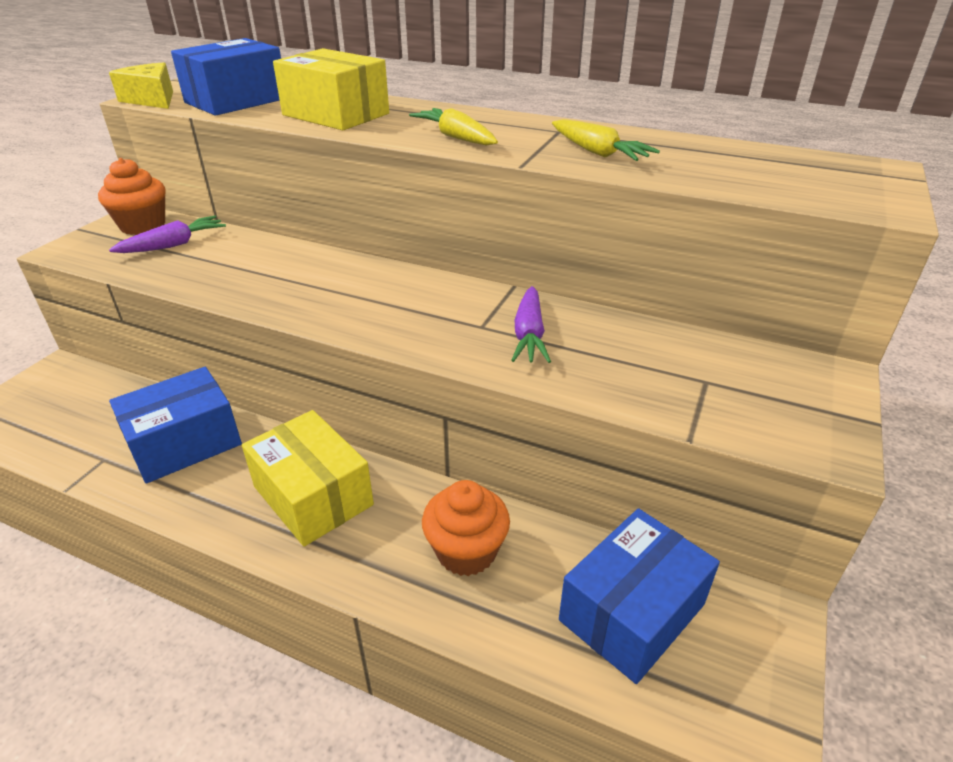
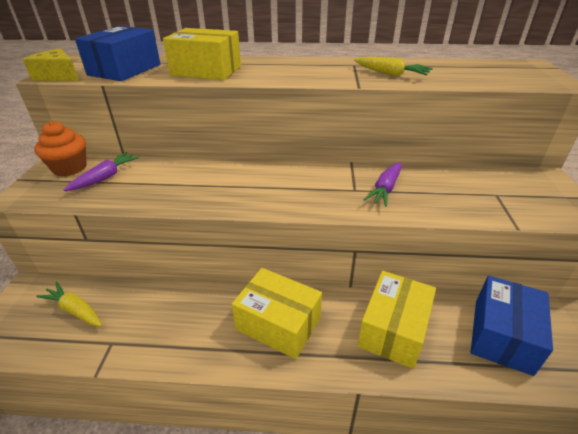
camera: 20 degrees left, 0 degrees up
(184, 443) = (165, 314): blue box -> none
(456, 137) = (300, 76): yellow carrot -> yellow carrot (75, 310)
(466, 551) = (393, 329): orange cupcake -> yellow box
(529, 335) = (385, 189): purple carrot -> purple carrot turned 45 degrees clockwise

